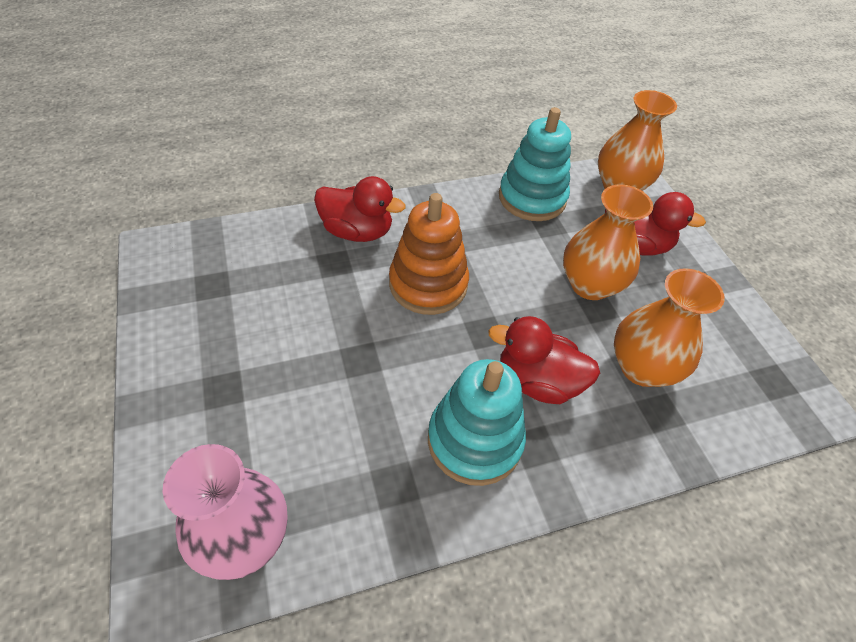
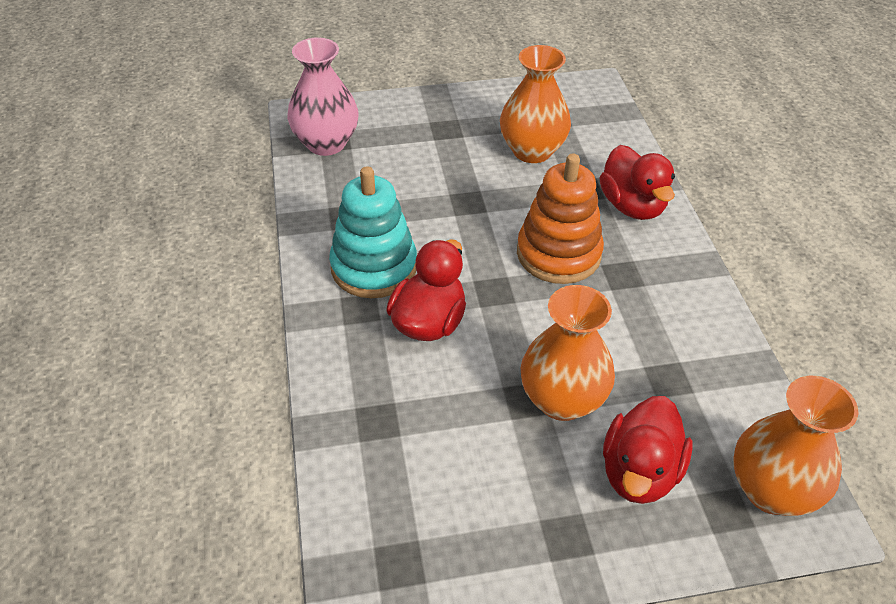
camera: 100 degrees right, 5 degrees down
(357, 231) = (632, 206): red duck -> red duck turned 45 degrees counterclockwise
(532, 198) = (719, 370): turquoise stacking toy -> none
(642, 367) = (435, 420): orange vase -> orange vase (532, 151)

